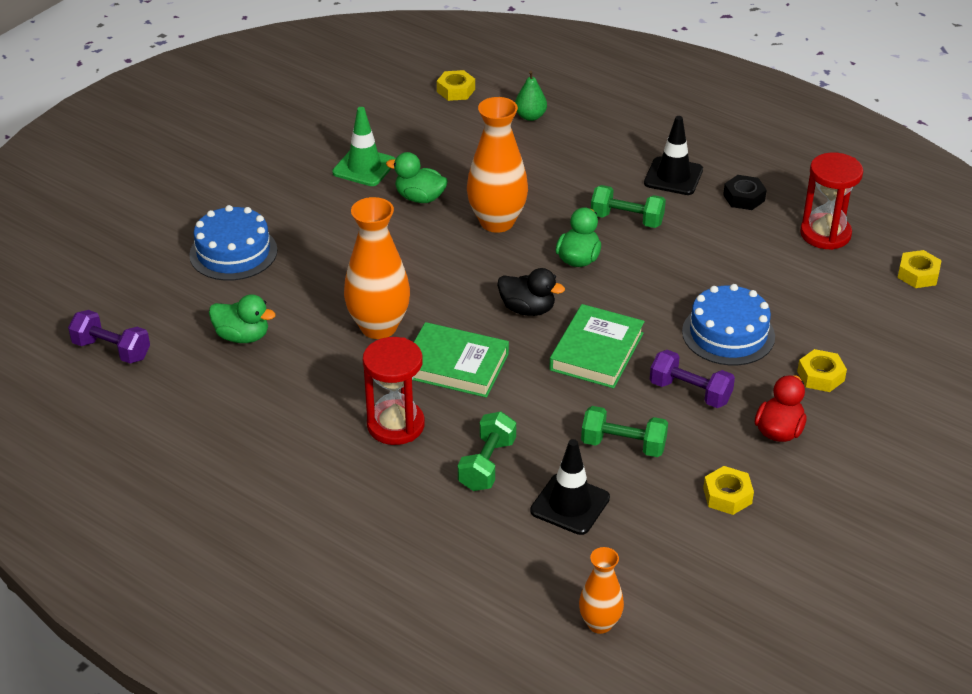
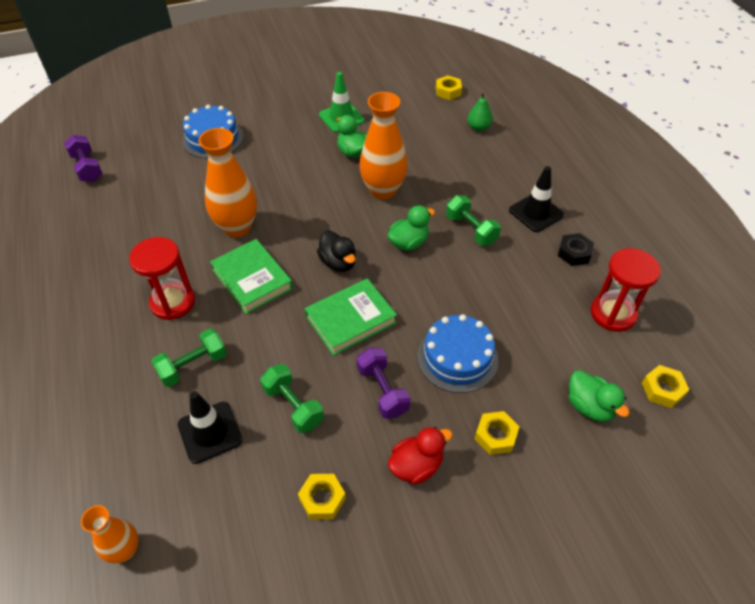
camera: 35 degrees right, 10 degrees up
(242, 336) = (158, 194): green duck -> green duck (589, 406)

